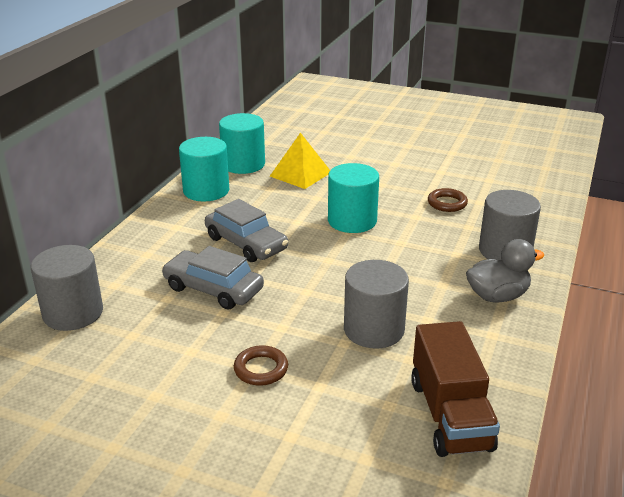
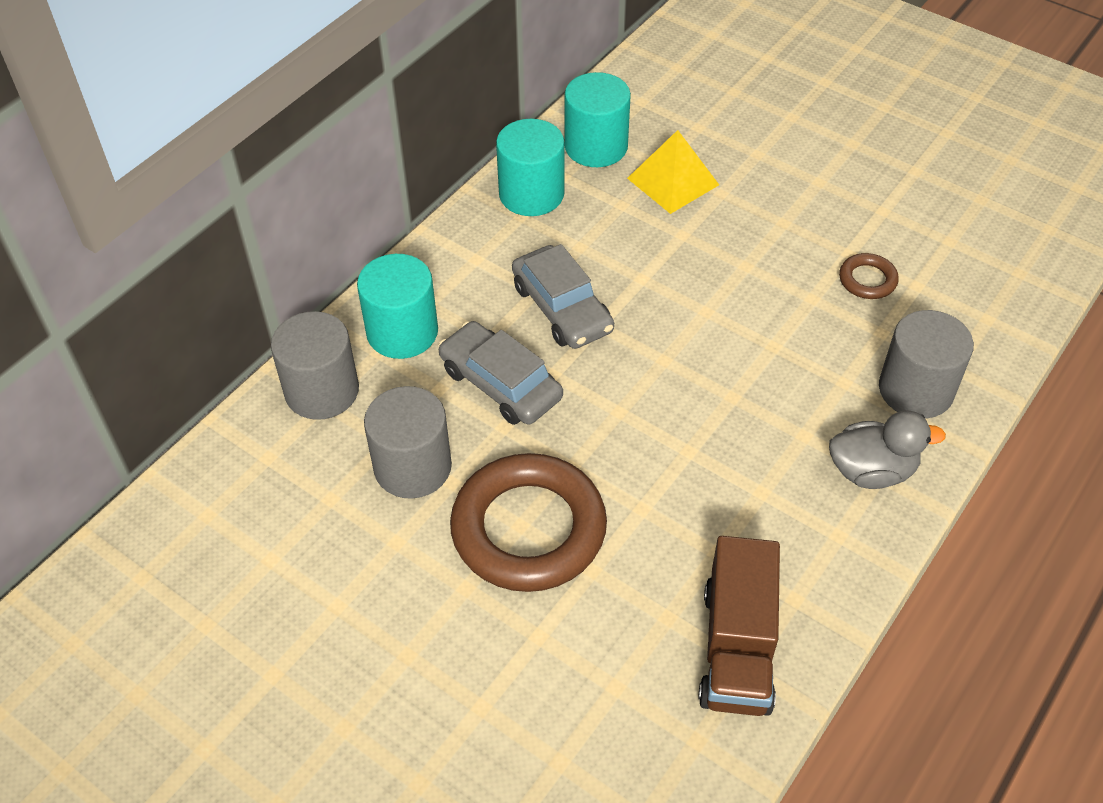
camera: 15 degrees right, 20 degrees up
(261, 369) = (528, 529): brown ring -> brown ring, size x2.29
(352, 221) = (718, 291): turquoise cylinder -> turquoise cylinder (402, 332)
(374, 330) = (686, 495): grey cylinder -> grey cylinder (413, 467)

